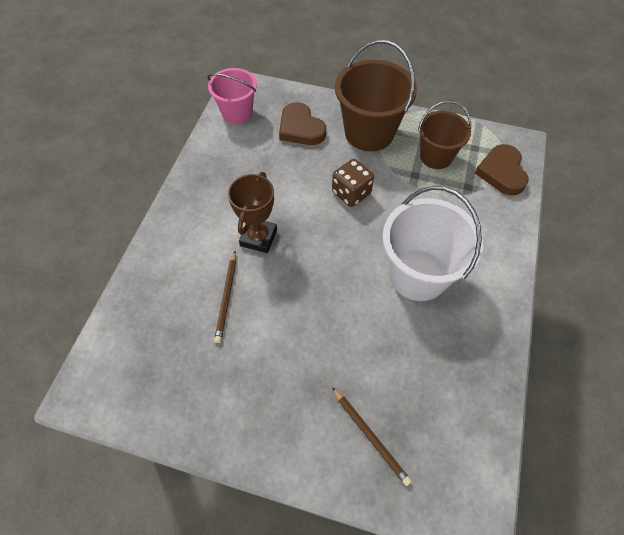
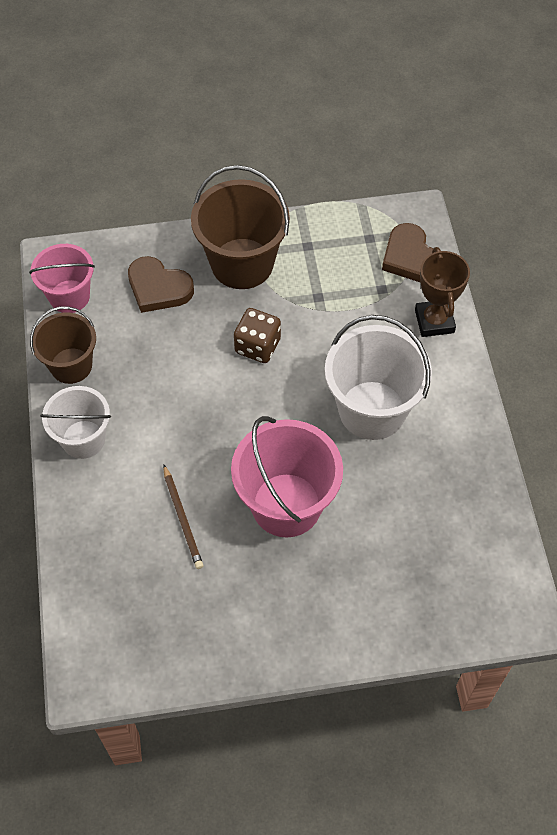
camera: 25 degrees left, 0 degrees up
(190, 210) = (83, 439): none -> white bucket
(258, 237) = (181, 439): brown trophy -> brown trophy (434, 321)
(312, 321) = (286, 505): none -> pink bucket
(370, 436) = (398, 589): brown pencil -> none
(436, 156) = (331, 265): brown bucket -> brown bucket (71, 365)

